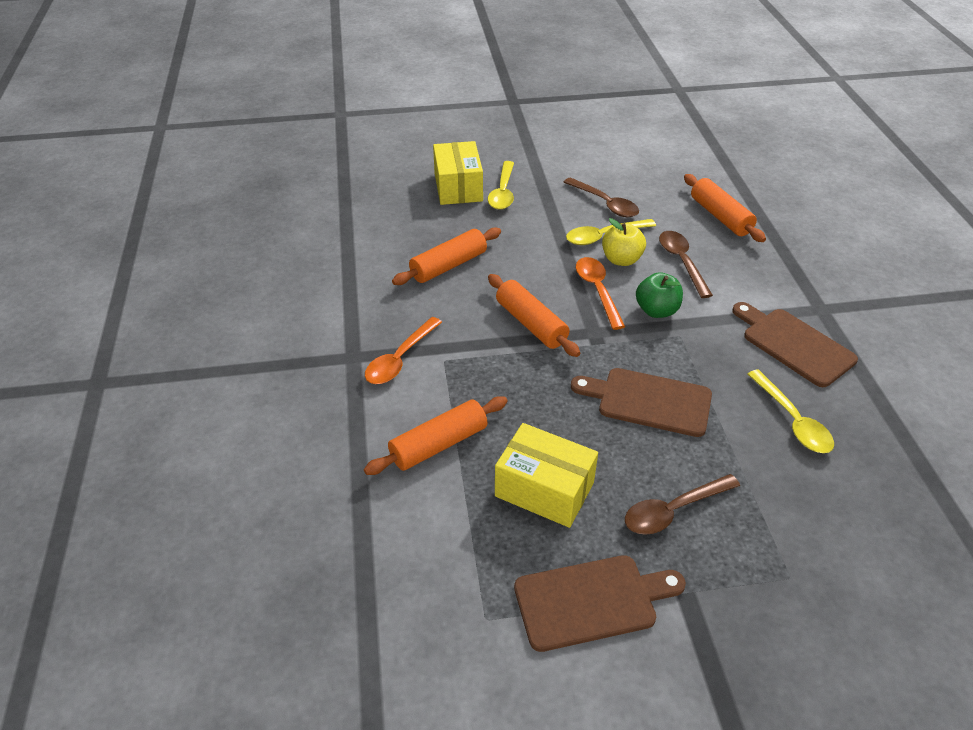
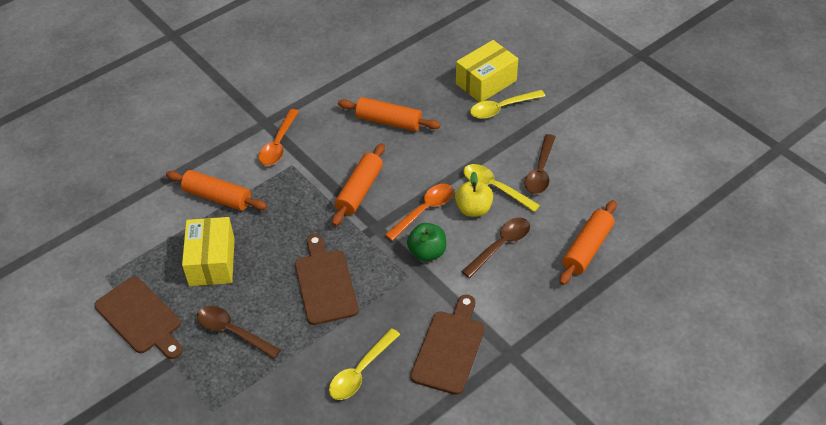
camera: 60 degrees right, 5 degrees up
(400, 359) = (278, 144): orange spoon -> orange spoon turned 75 degrees counterclockwise

